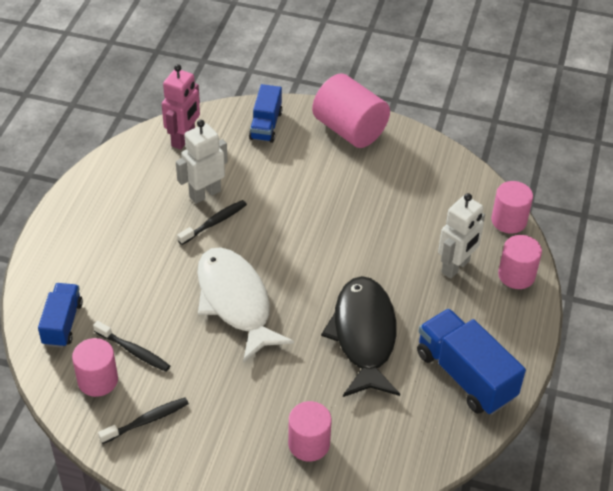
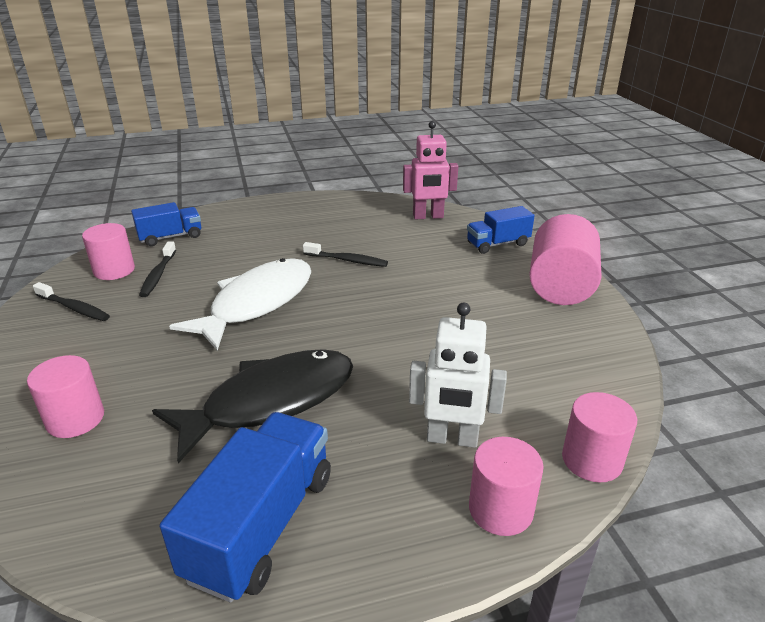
camera: 60 degrees right, 15 degrees down
(205, 194) = (377, 245): white robot -> none

